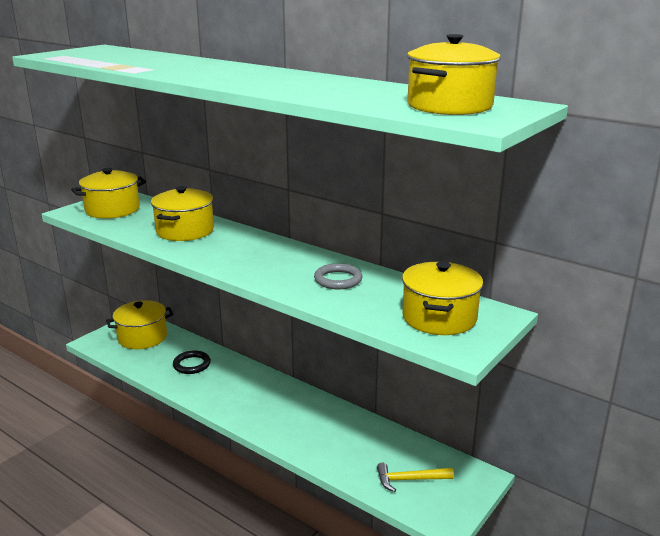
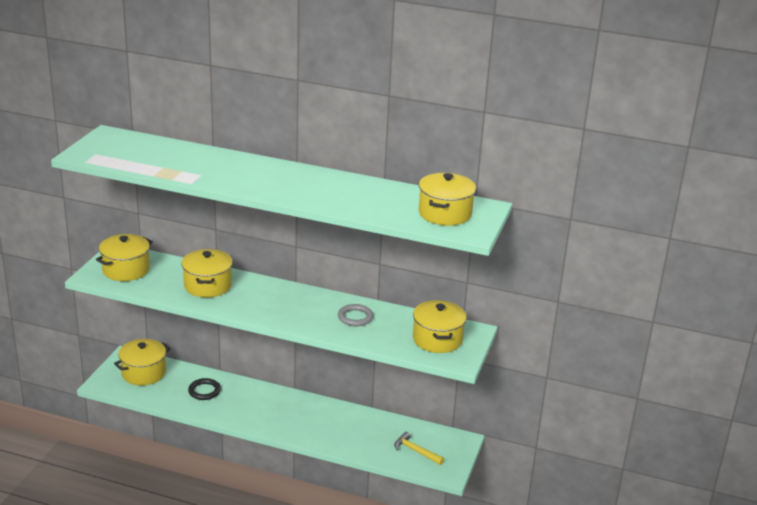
camera: 20 degrees left, 5 degrees up
(409, 480) = (416, 451): yellow hammer -> yellow hammer turned 60 degrees clockwise

